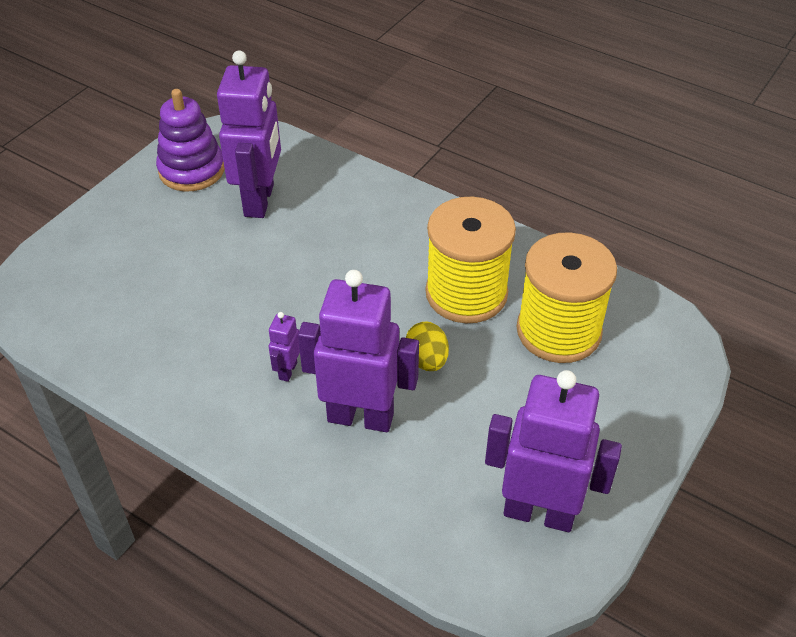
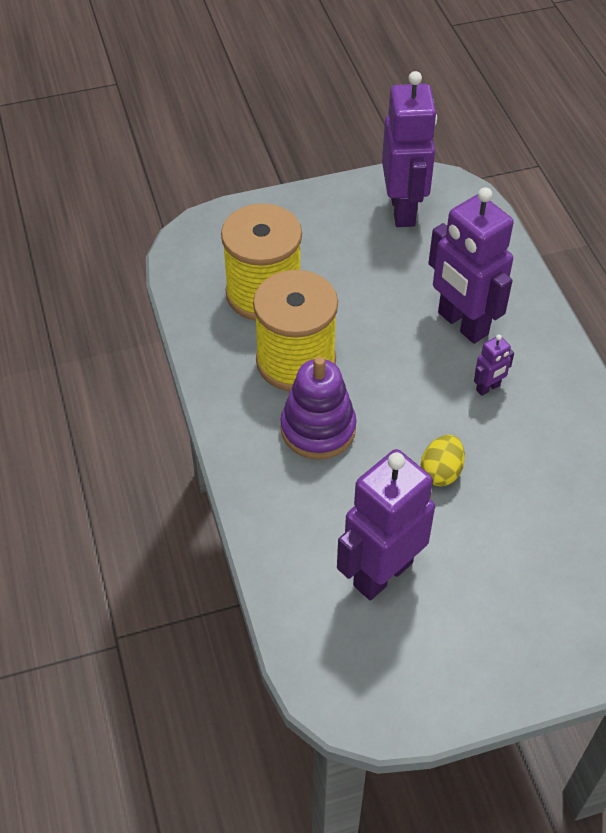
camera: 140 degrees left, 5 degrees up
(191, 170) = (421, 667): purple stacking toy -> purple stacking toy (318, 429)
(426, 360) = (378, 332): yellow egg -> yellow egg (441, 472)
(539, 512) = (403, 210): purple robot -> purple robot turned 150 degrees counterclockwise

